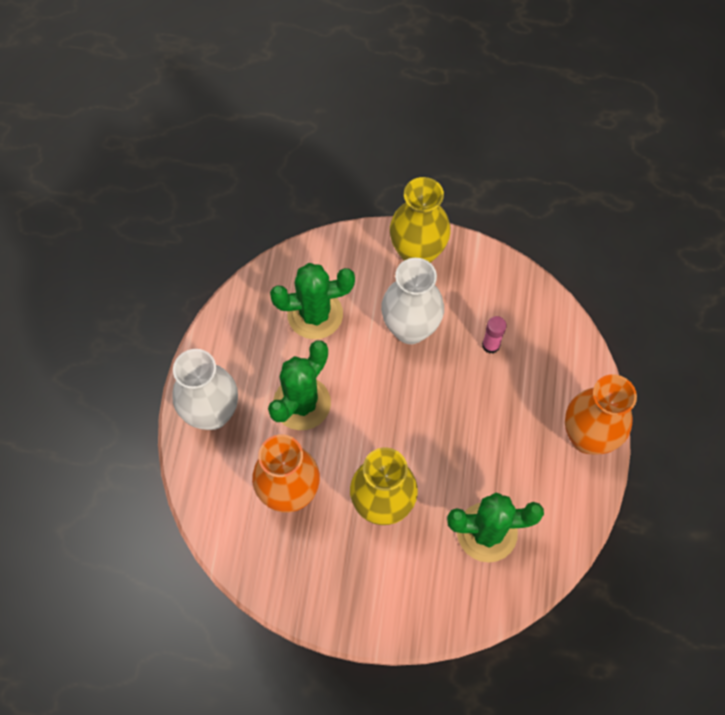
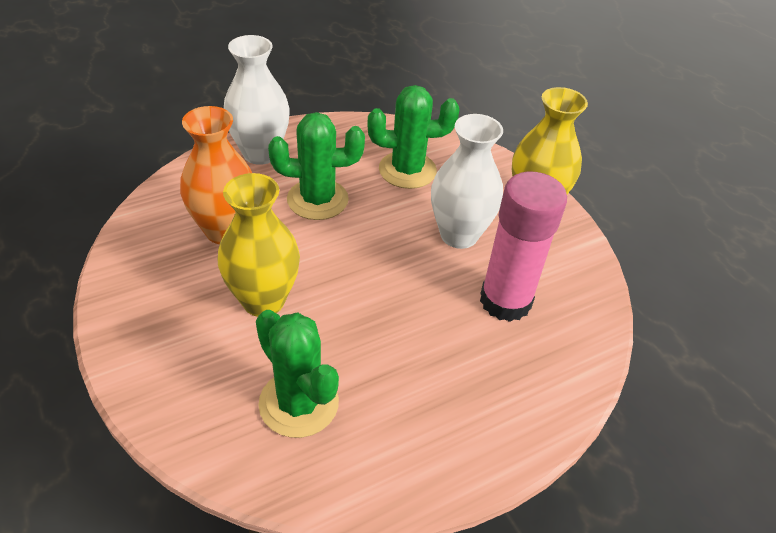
camera: 50 degrees right, 20 degrees down
(315, 314) = (407, 170): green cactus -> green cactus turned 45 degrees counterclockwise
(490, 345) = (505, 301): pink glue stick -> pink glue stick, size x2.38
(587, 437) = (491, 442): orange vase -> none

